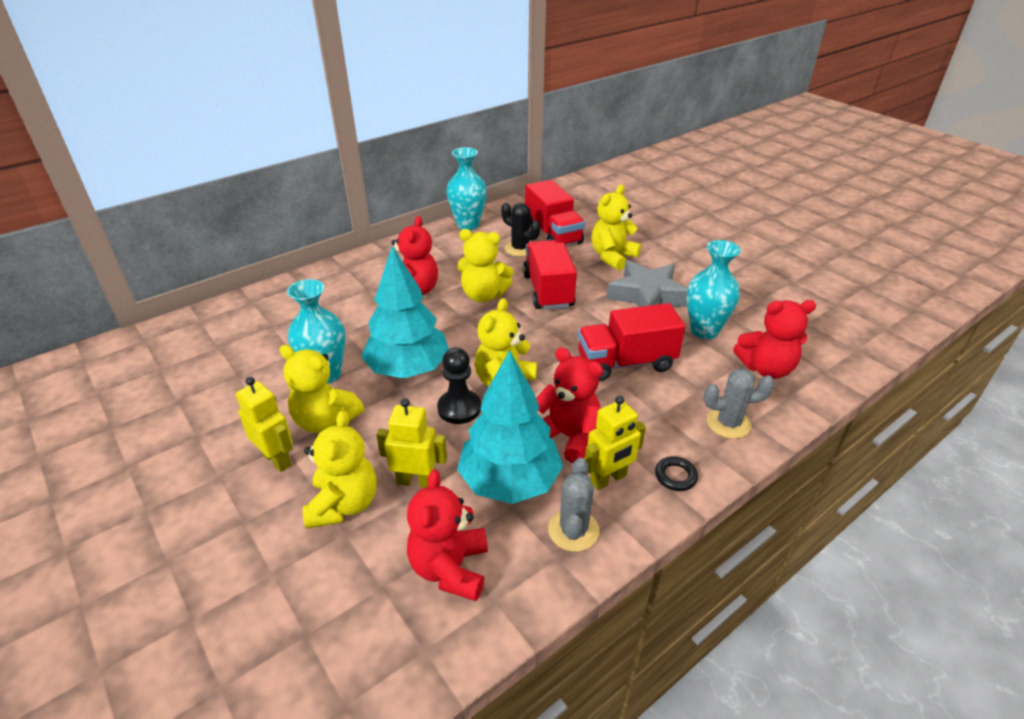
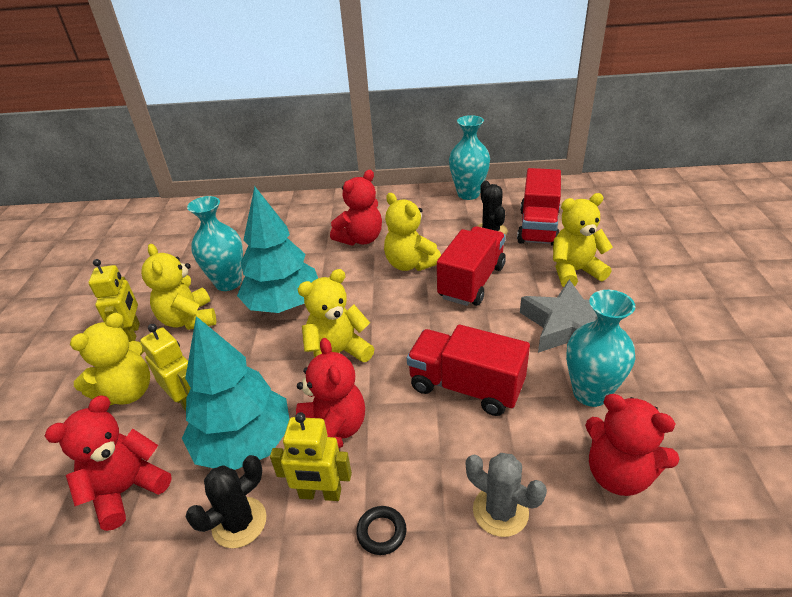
camera: 40 degrees right, 0 degrees up
(459, 408) = (281, 357): black pawn -> none
(573, 530) = (239, 522): grey cactus -> black cactus

